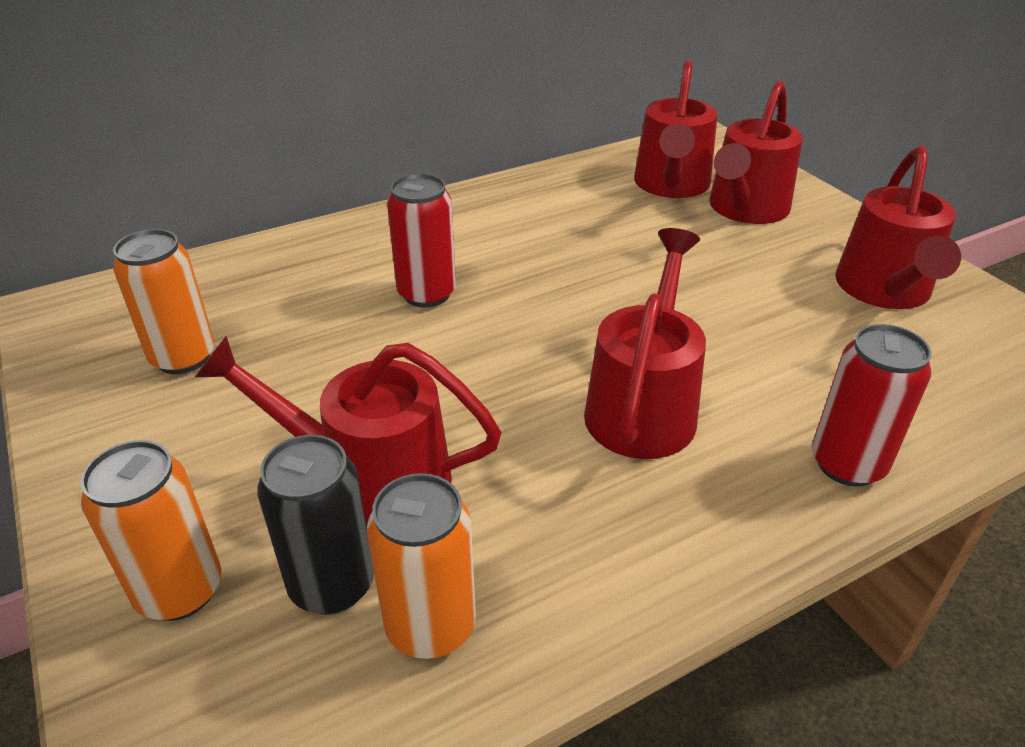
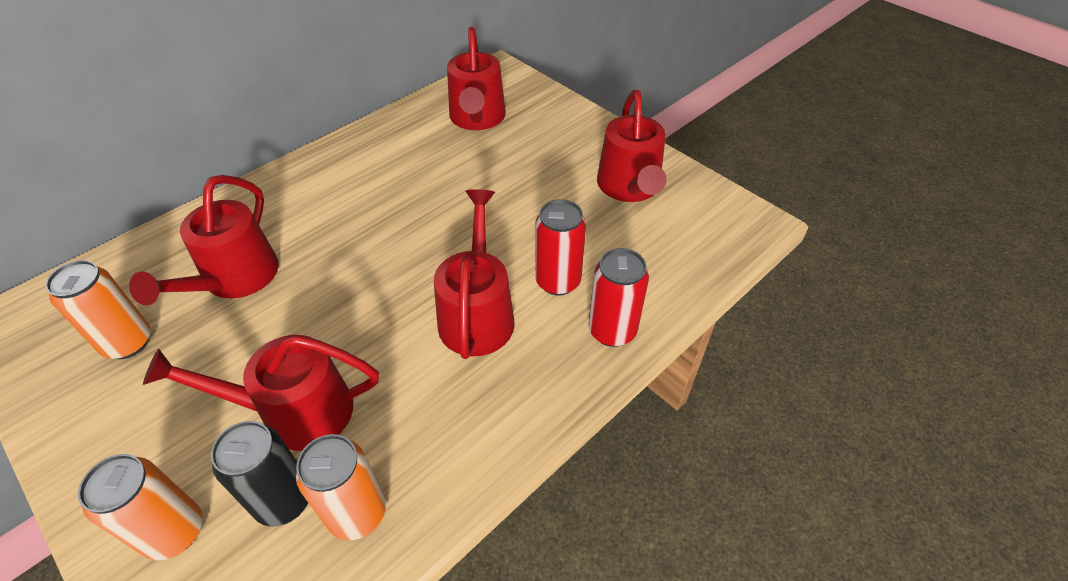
camera: 15 degrees left, 10 degrees up
(426, 294) = (308, 249): red can -> red can (558, 281)
(745, 210) = (532, 133): red watering can -> red watering can (234, 280)

